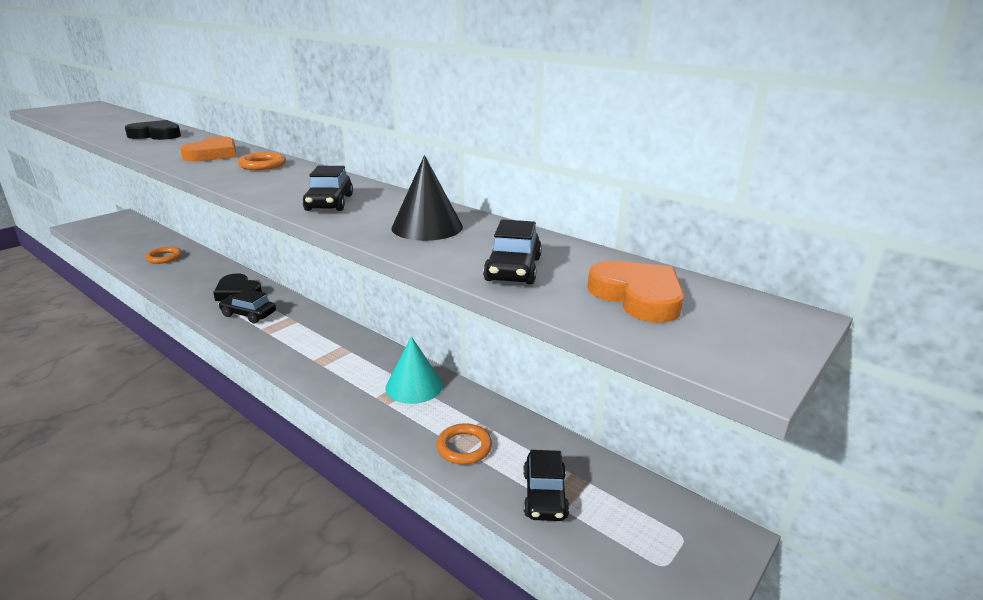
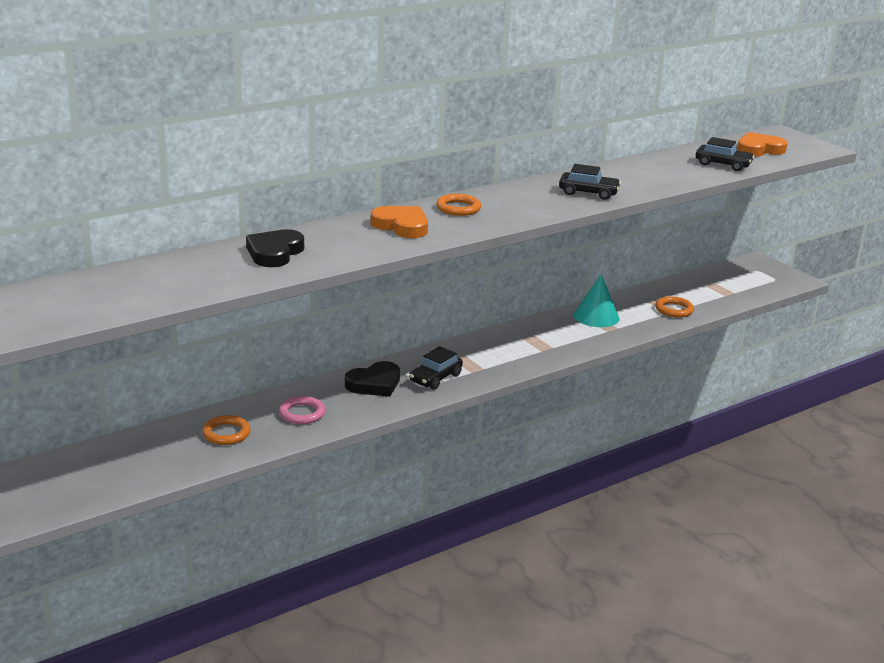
camera: 75 degrees left, 0 degrees up
(190, 275) = (302, 413): none -> pink ring
(427, 227) = (650, 173): black cone -> none
(544, 495) = (722, 295): black car -> none

